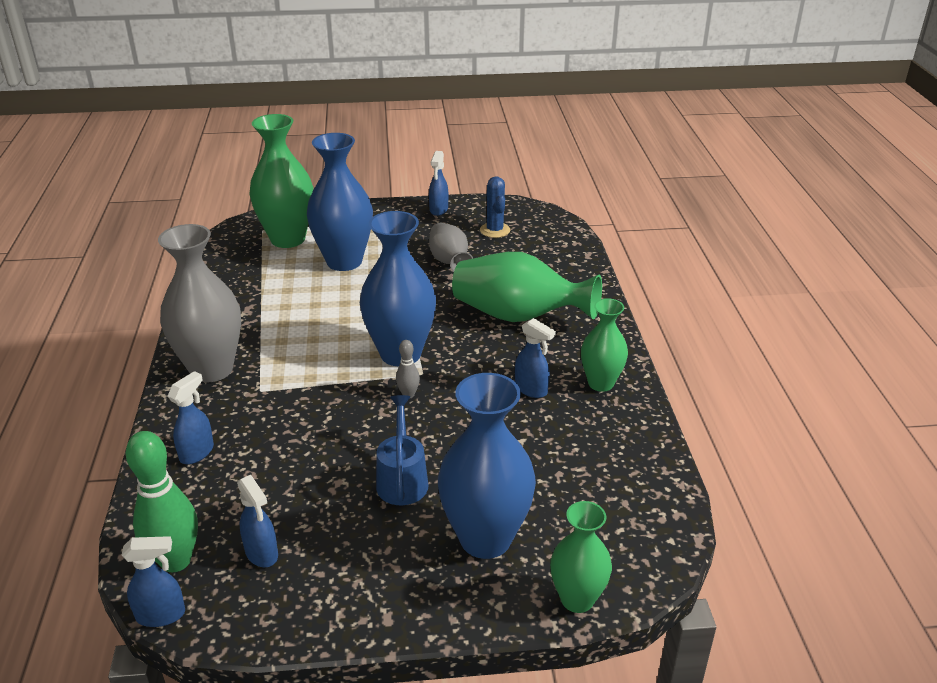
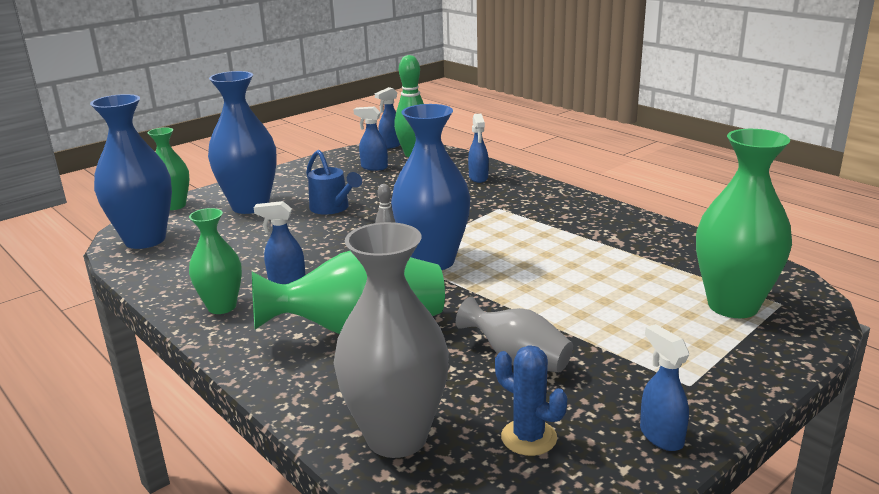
camera: 145 degrees right, 10 degrees down
(211, 369) = (555, 205): grey vase -> grey vase (397, 437)
(344, 261) = (627, 309): blue vase -> blue vase (145, 240)

